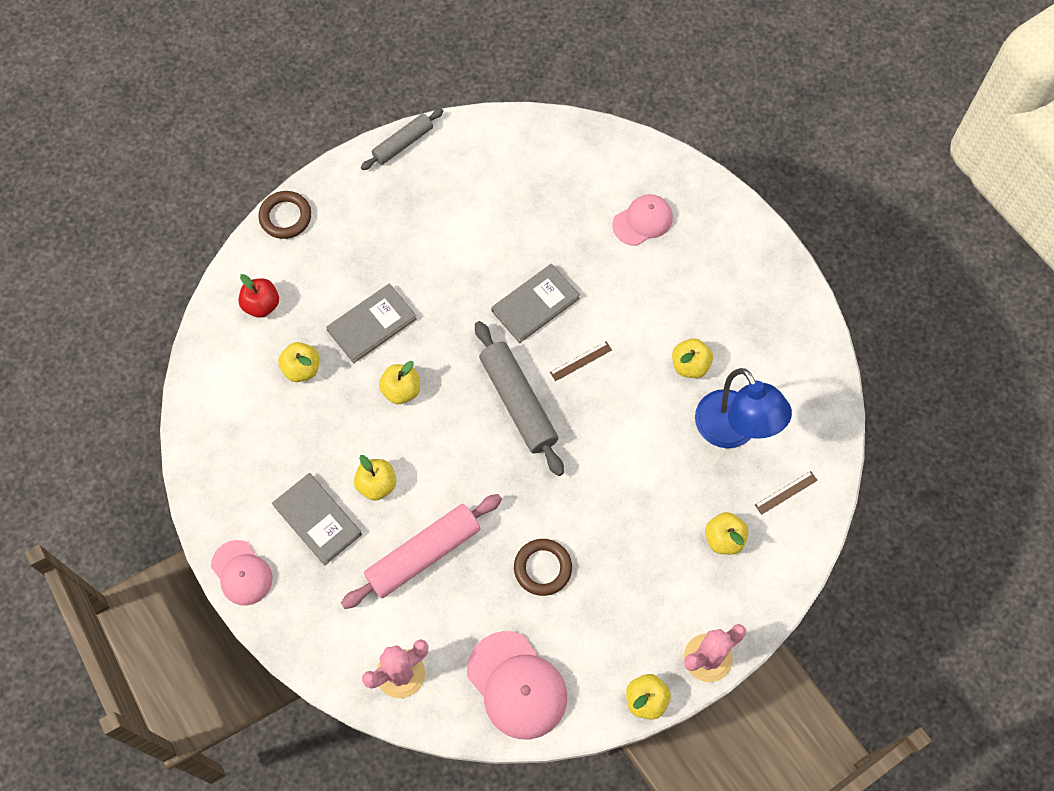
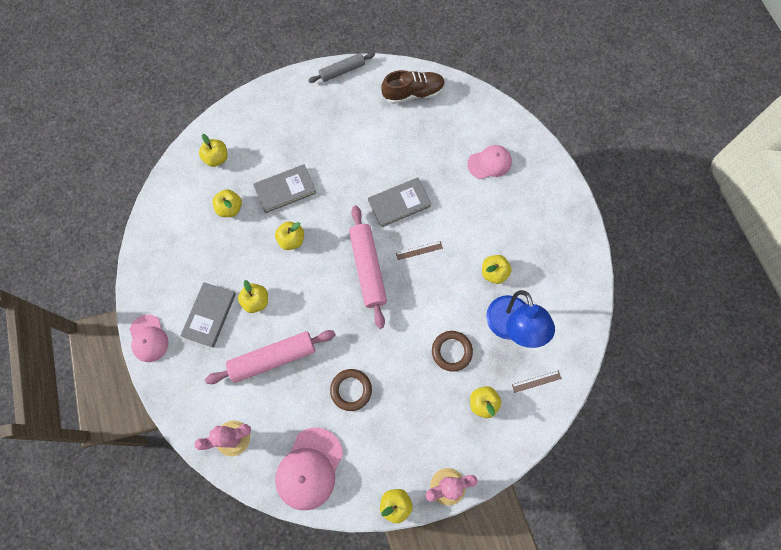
camera: 15 degrees right, 5 degrees up
(261, 305) = (216, 158): red apple -> yellow apple
(285, 217) = (250, 102): brown ring -> brown ring (451, 351)
(317, 520) = (209, 315): grey book -> grey book turned 45 degrees clockwise
(511, 151) = (413, 93): none -> brown shoe
(517, 685) = (309, 469): pink cap -> pink cap turned 45 degrees clockwise
(518, 402) = (367, 268): grey rolling pin -> pink rolling pin

